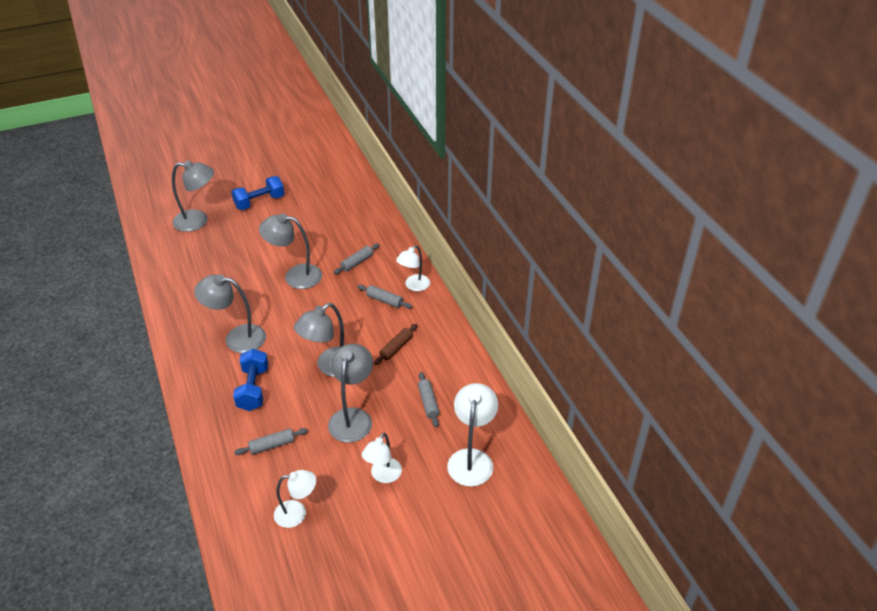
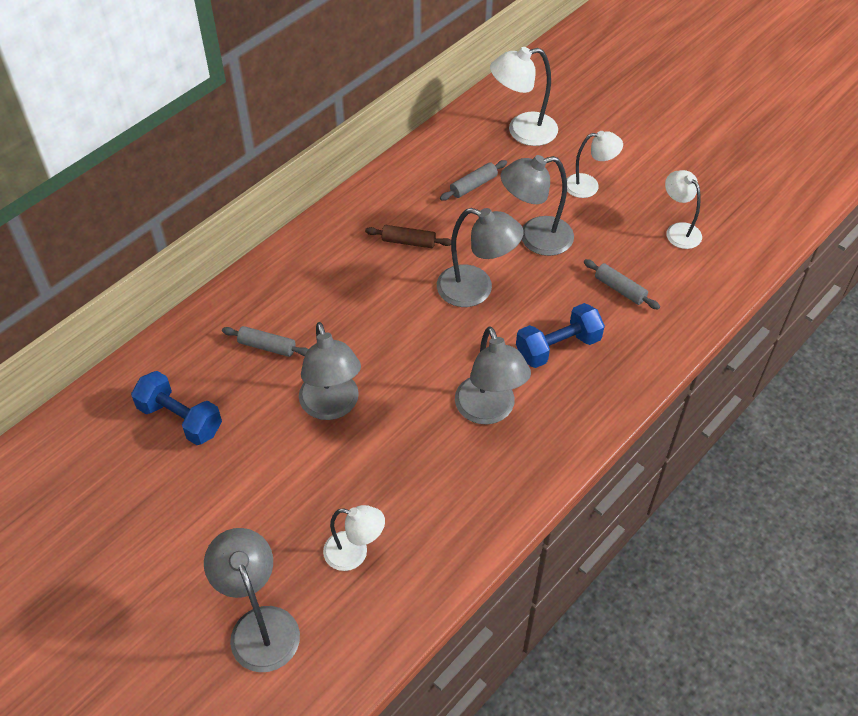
camera: 115 degrees left, 10 degrees up
(259, 202) = (167, 555): blue dumbbell -> blue dumbbell (180, 419)
(384, 300) = (331, 285): grey rolling pin -> none
(414, 286) = (287, 266): white lamp -> white lamp (355, 553)

